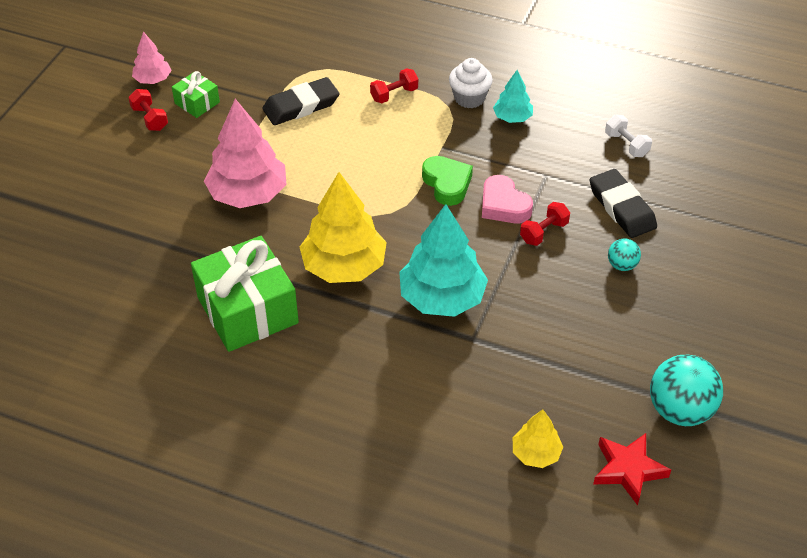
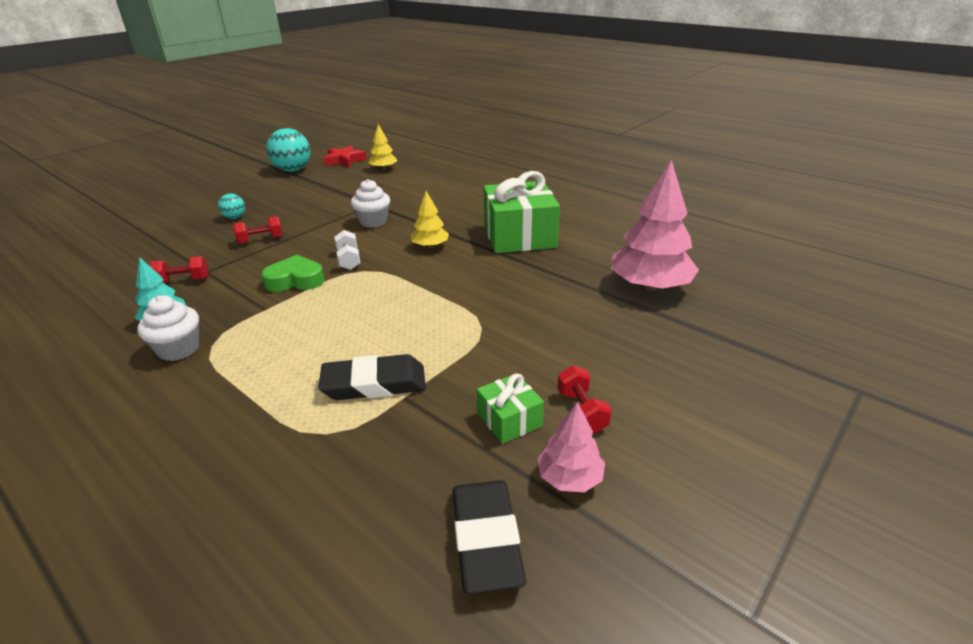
camera: 160 degrees left, 15 degrees down
(248, 194) = (485, 306): pink tree -> pink tree (649, 286)
(344, 266) = (430, 246): yellow tree -> yellow tree, size x0.52
(394, 94) = (253, 372): red dumbbell -> red dumbbell (183, 281)
(442, 297) = (373, 222): turquoise tree -> white cupcake
(447, 184) = (295, 280): green heart -> green heart turned 90 degrees clockwise
(503, 205) = (268, 259): pink heart -> none
(622, 207) = (184, 243): black eraser -> black eraser (486, 539)
(626, 144) = (107, 279): white dumbbell -> white dumbbell (349, 260)

